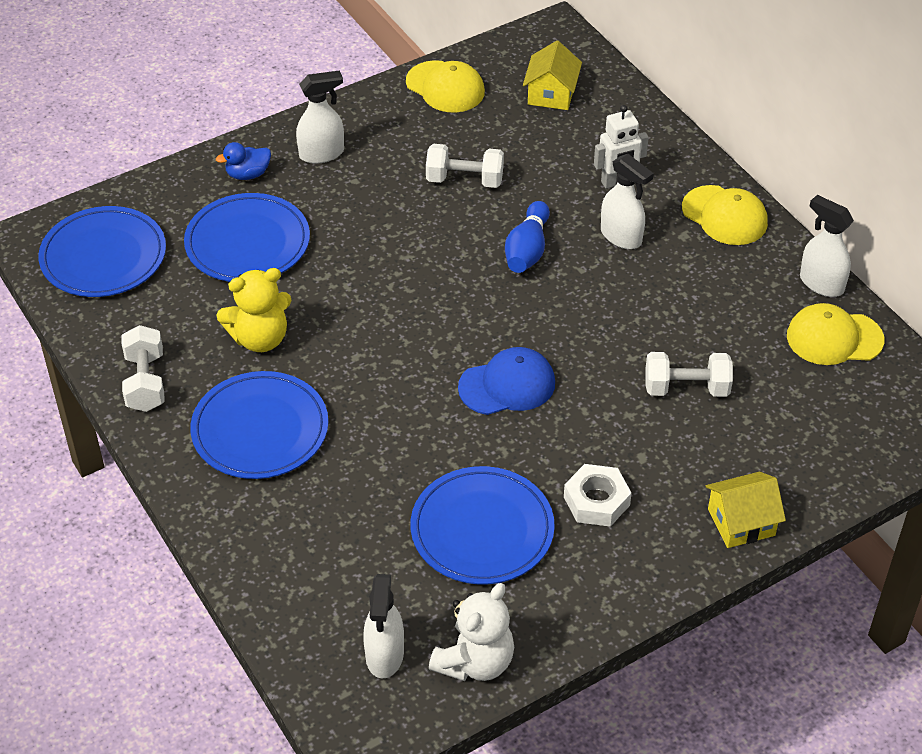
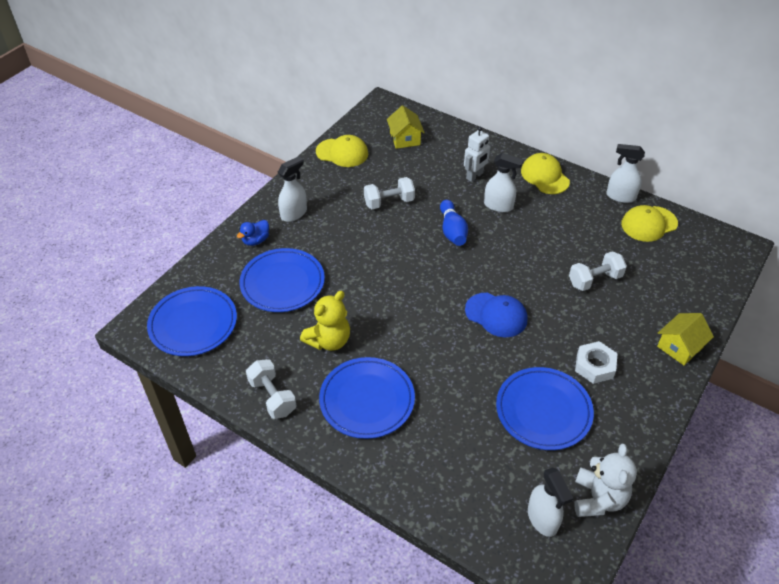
camera: 25 degrees left, 0 degrees up
(507, 385) = (496, 315): blue cap -> blue cap turned 75 degrees clockwise
(724, 216) = (545, 176): yellow cap -> yellow cap turned 135 degrees counterclockwise

